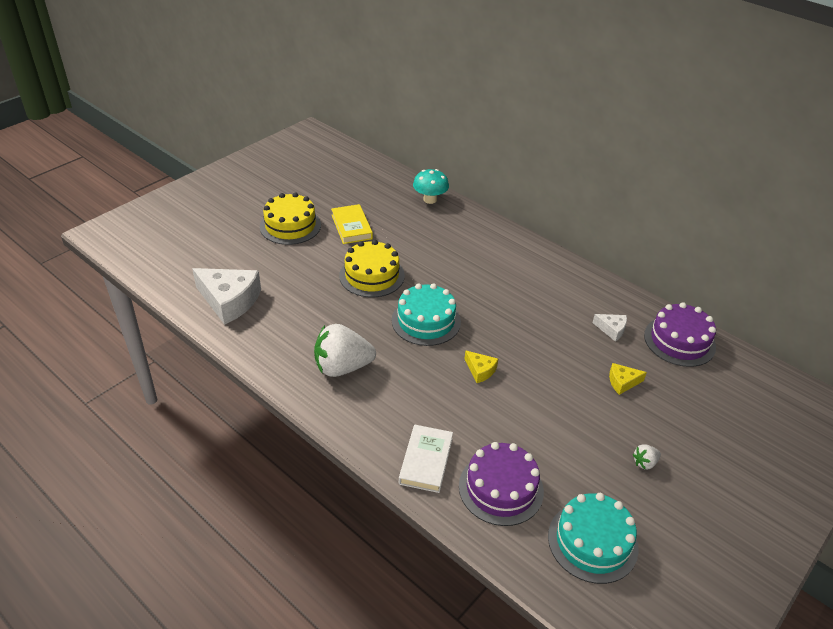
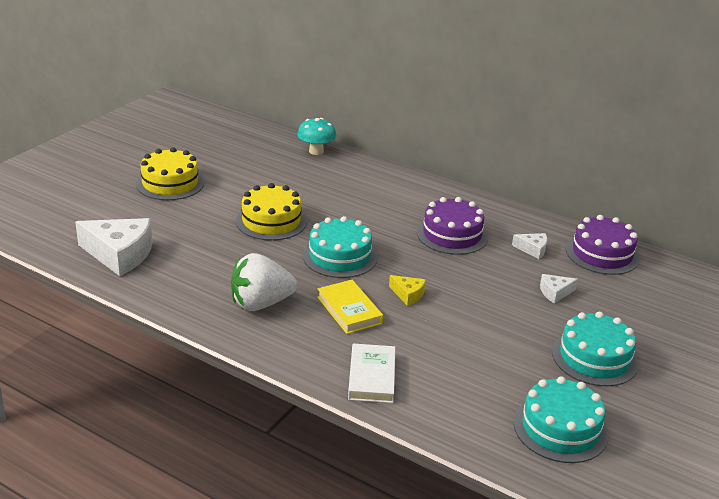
camera: 10 degrees left, 10 degrees down
(351, 227) = (238, 180): yellow book -> yellow book (349, 310)
(501, 488) = (456, 393): purple cake -> purple cake (452, 235)
(622, 382) = (555, 293): yellow cheese -> white cheese
(644, 463) = (594, 358): white strawberry -> turquoise cake

